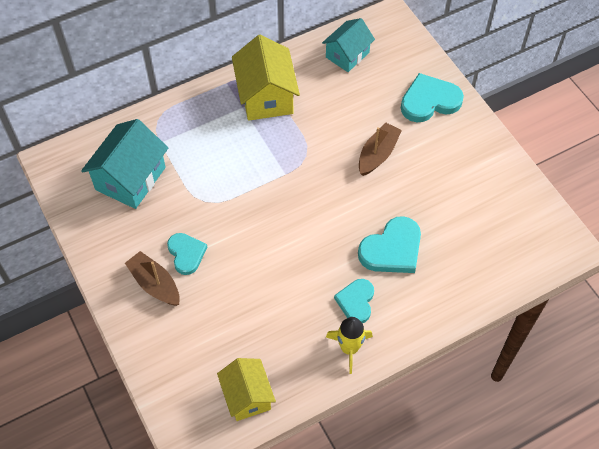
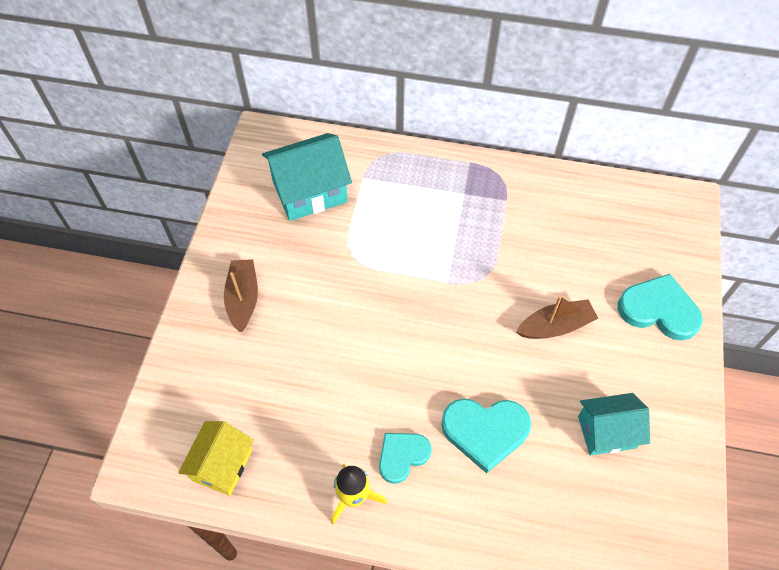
camera: 40 degrees right, 0 degrees up
(186, 254) = (293, 291): turquoise heart -> none
(266, 96) = (495, 198): yellow house -> none
(347, 55) = (611, 209): turquoise house -> turquoise house (606, 432)

